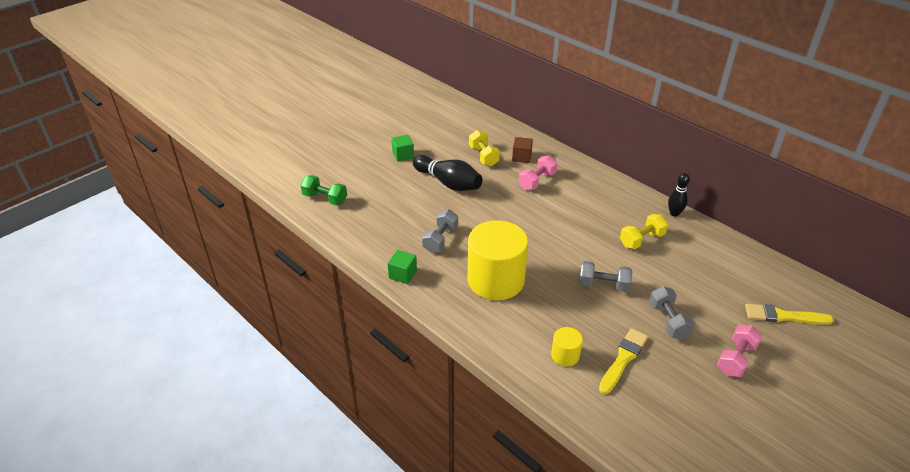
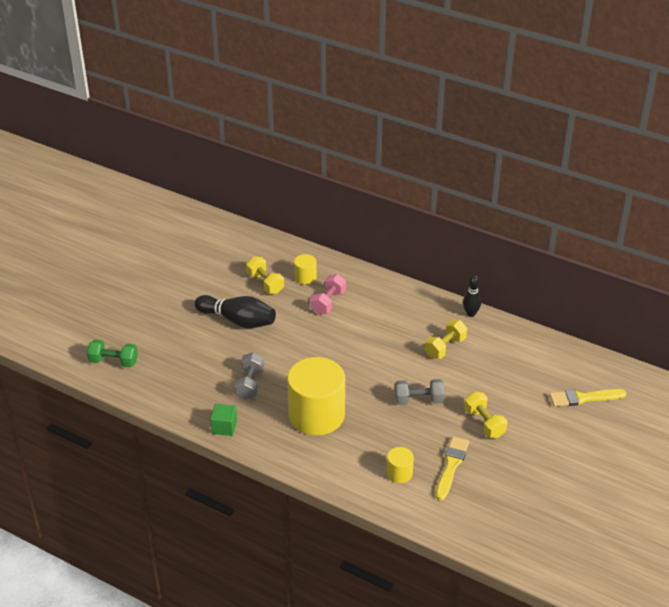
camera: 15 degrees left, 0 degrees up
(403, 155) = (179, 297): green cube -> none
(521, 157) = (305, 277): brown cube -> yellow cylinder
(668, 321) = (484, 423): grey dumbbell -> yellow dumbbell
(736, 359) = (548, 445): pink dumbbell -> none

